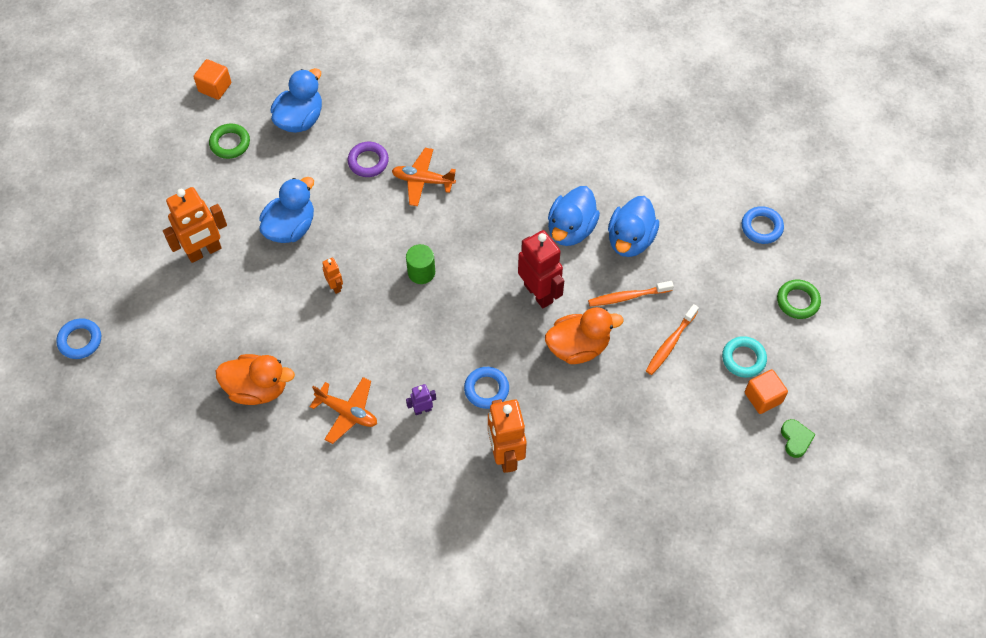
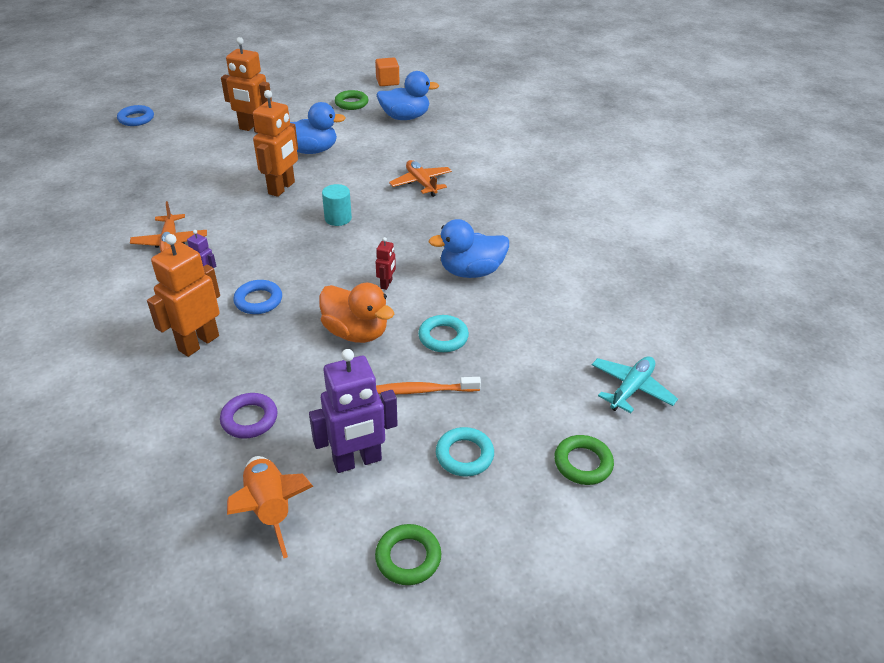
camera: 50 degrees right, 20 degrees down
(257, 388) = (157, 195): orange duck -> none
(335, 286) = (282, 188): orange robot -> orange robot, size x2.11
(368, 162) = (406, 155): purple ring -> purple ring (249, 419)
(421, 272) = (338, 218): green cylinder -> turquoise cylinder
(539, 293) = (386, 284): red robot -> red robot, size x0.47
(628, 297) = (443, 337): orange toothbrush -> turquoise ring
(630, 240) = (504, 309): blue duck -> none
(703, 421) = (357, 461): none -> purple robot
(705, 491) = (270, 509): none -> orange rocket
(761, 227) = (631, 389): blue ring -> turquoise plane
(763, 397) = (434, 497): orange cube -> none
(796, 439) = (408, 557): green heart -> green ring

